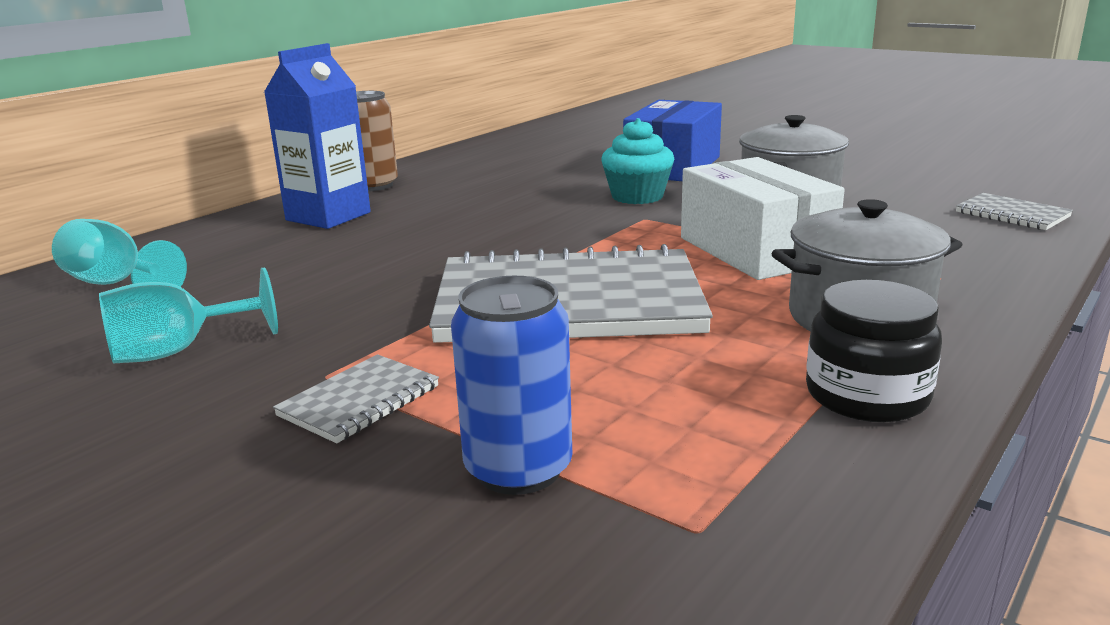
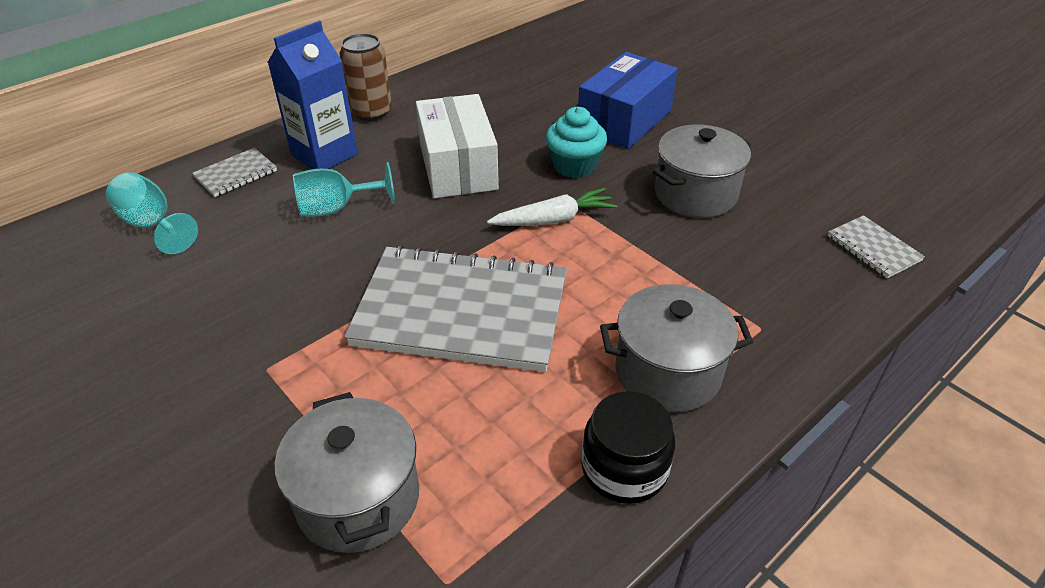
camera: 10 degrees right, 20 degrees up
(178, 351) = (178, 320): turquoise goblet -> turquoise goblet (336, 208)
(359, 401) = (281, 403): grey notebook -> grey notebook (236, 174)
(518, 469) = (358, 498): blue can -> grey pot
(638, 231) = (553, 220): none -> white carrot
(755, 250) = (633, 264): white box -> white box (458, 167)

